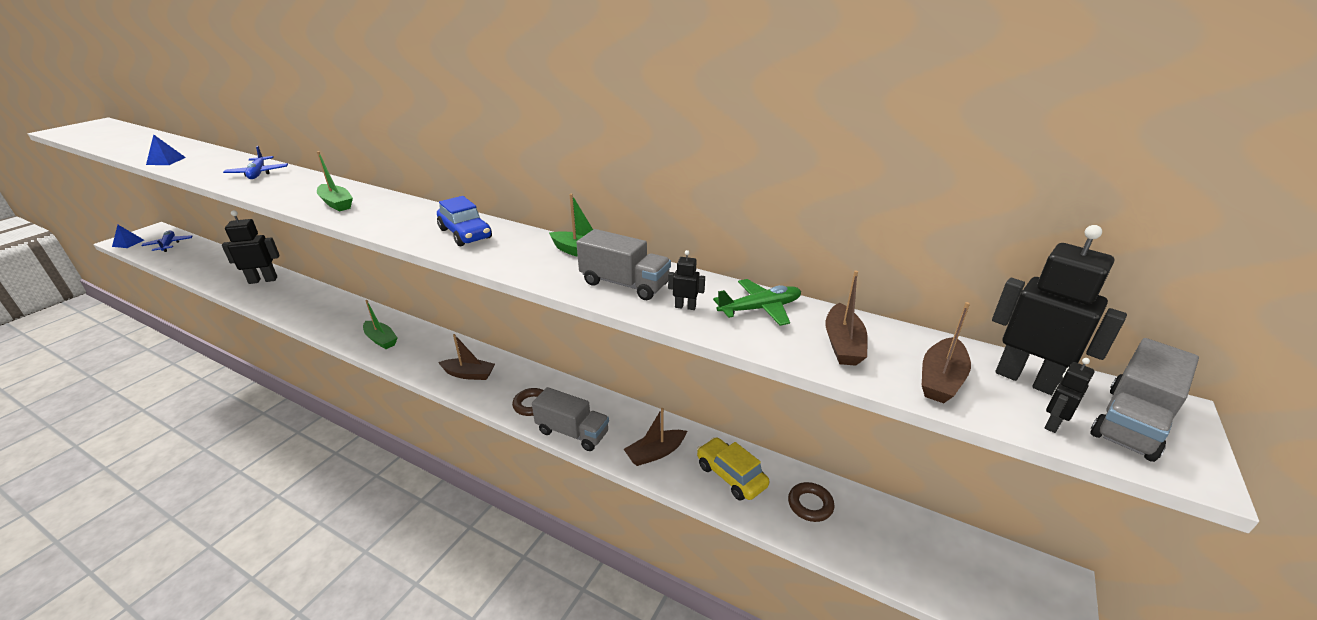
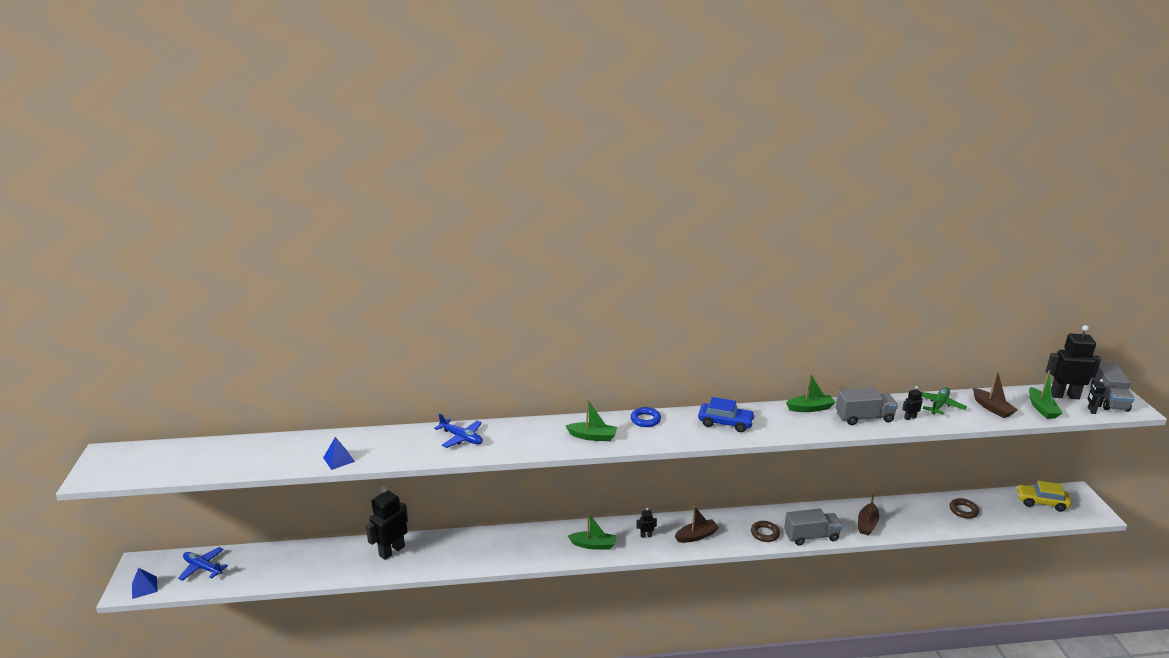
camera: 35 degrees left, 5 degrees down
(407, 207) = (645, 420): none -> blue ring
(431, 352) = (646, 535): none -> black robot
(731, 475) = (915, 516): yellow car -> yellow car (1041, 502)
(941, 379) = (1041, 408): brown boat -> green boat

